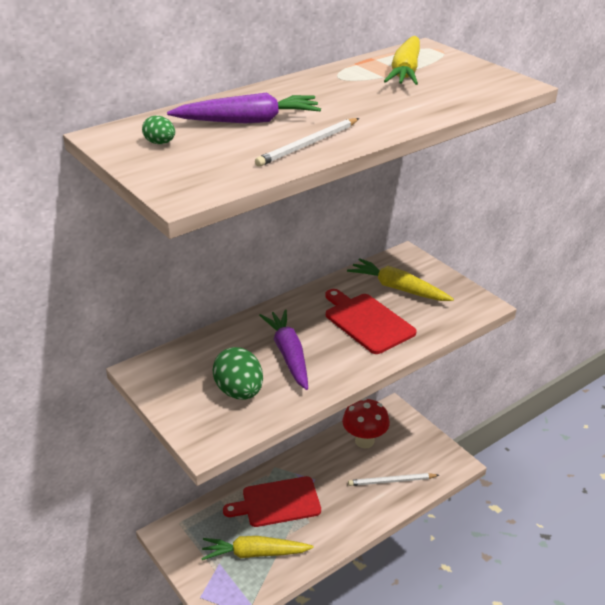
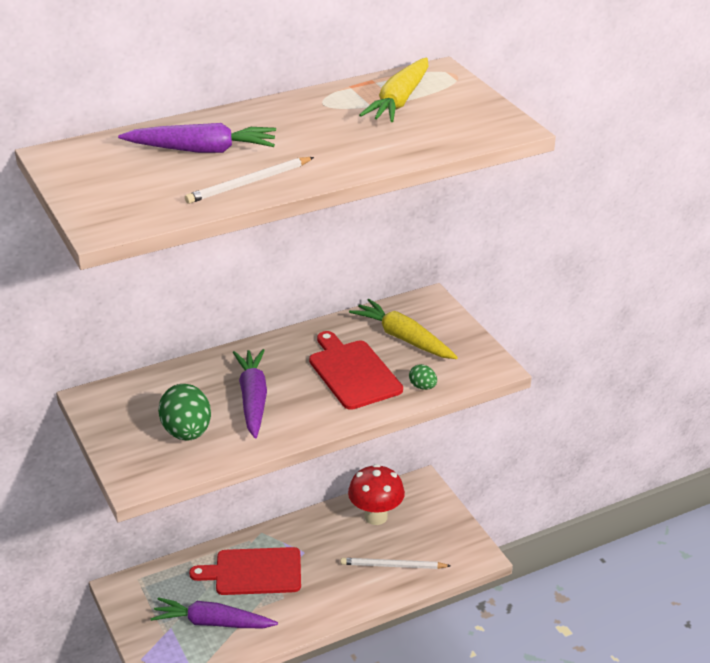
camera: 10 degrees right, 0 degrees up
(160, 143) = (104, 168): green egg -> green egg (422, 387)
(254, 553) = (212, 622): yellow carrot -> purple carrot

